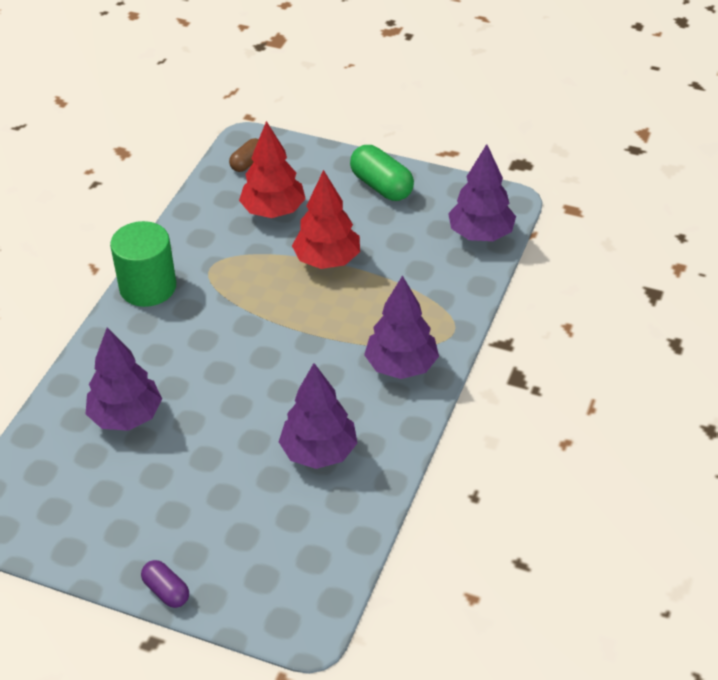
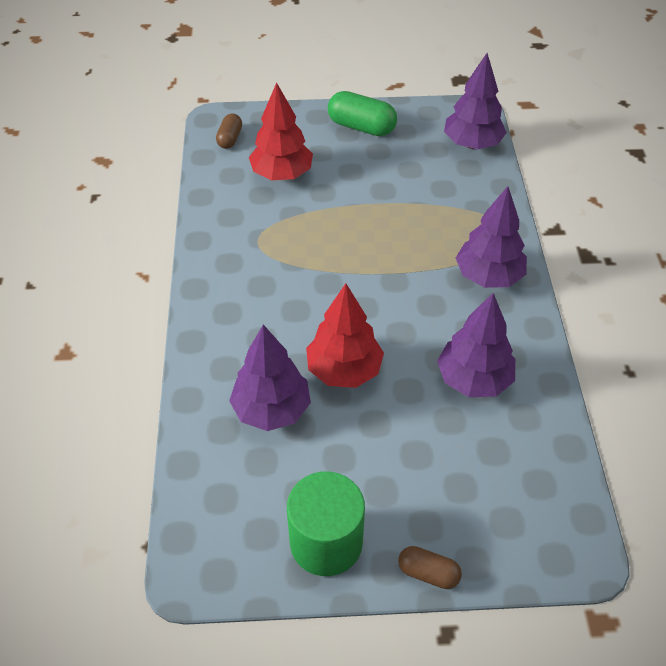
camera: 25 degrees left, 5 degrees up
(148, 287) = (210, 277): green cylinder -> green cylinder (326, 542)
(166, 591) = (428, 573): purple capsule -> brown capsule
(327, 260) = (359, 203): red tree -> red tree (344, 370)

